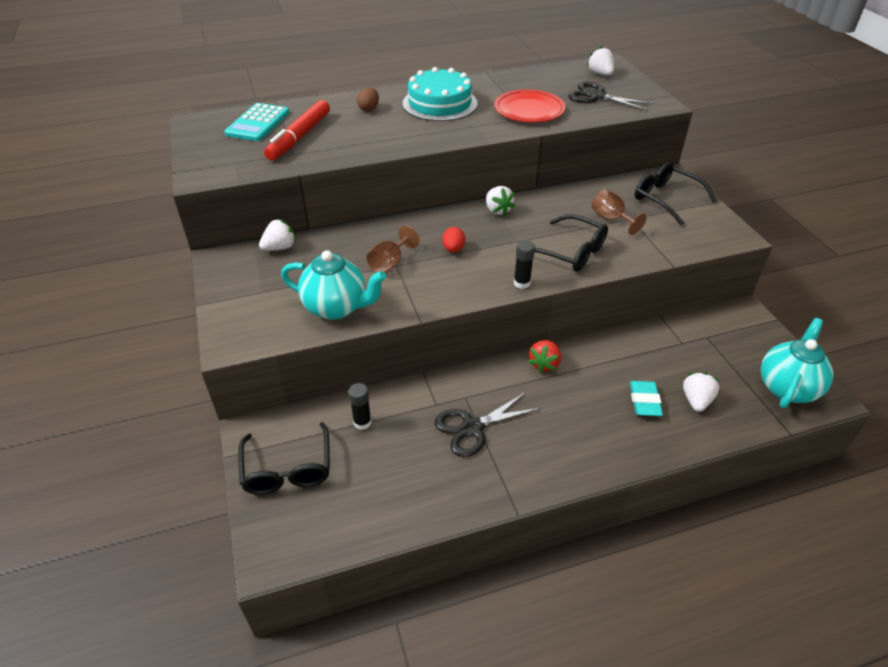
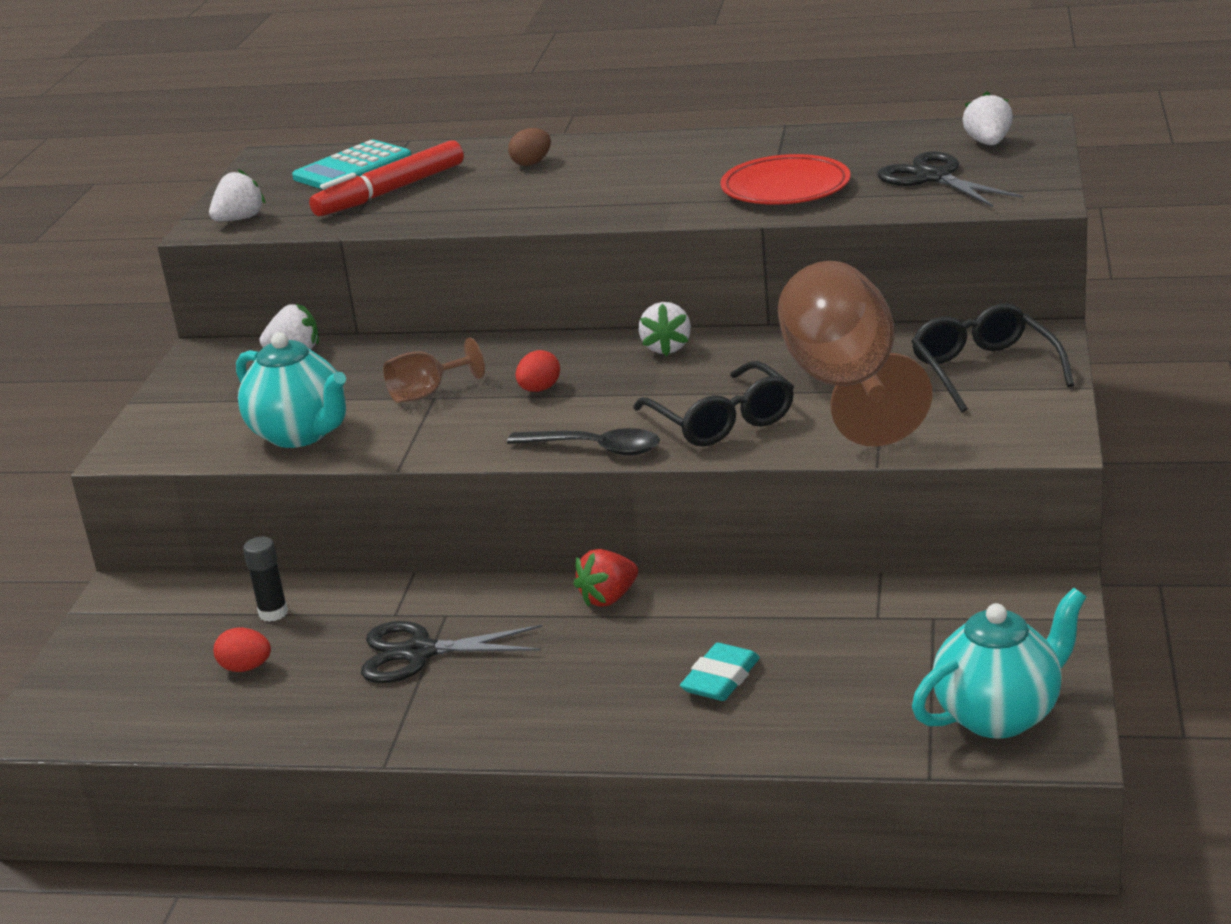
camera: 30 degrees right, 15 degrees down
(287, 469) = (132, 643): black glasses -> none
(377, 468) = (246, 668): none -> red egg
(440, 103) = (650, 165): turquoise cake -> none
(521, 283) = (596, 448): black glue stick -> black spoon
(611, 219) = (846, 386): brown goblet -> brown goblet, size x2.19
(696, 400) = (810, 697): white strawberry -> white strawberry (240, 219)

